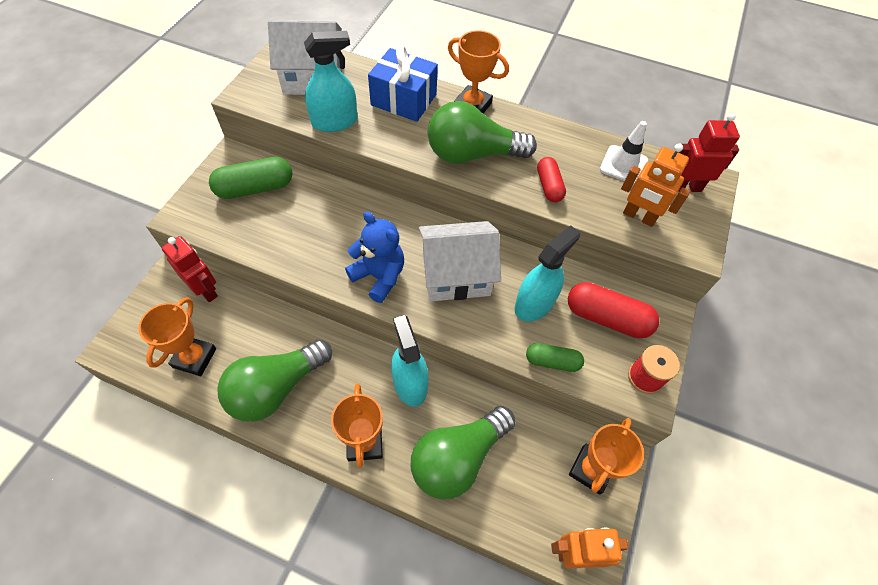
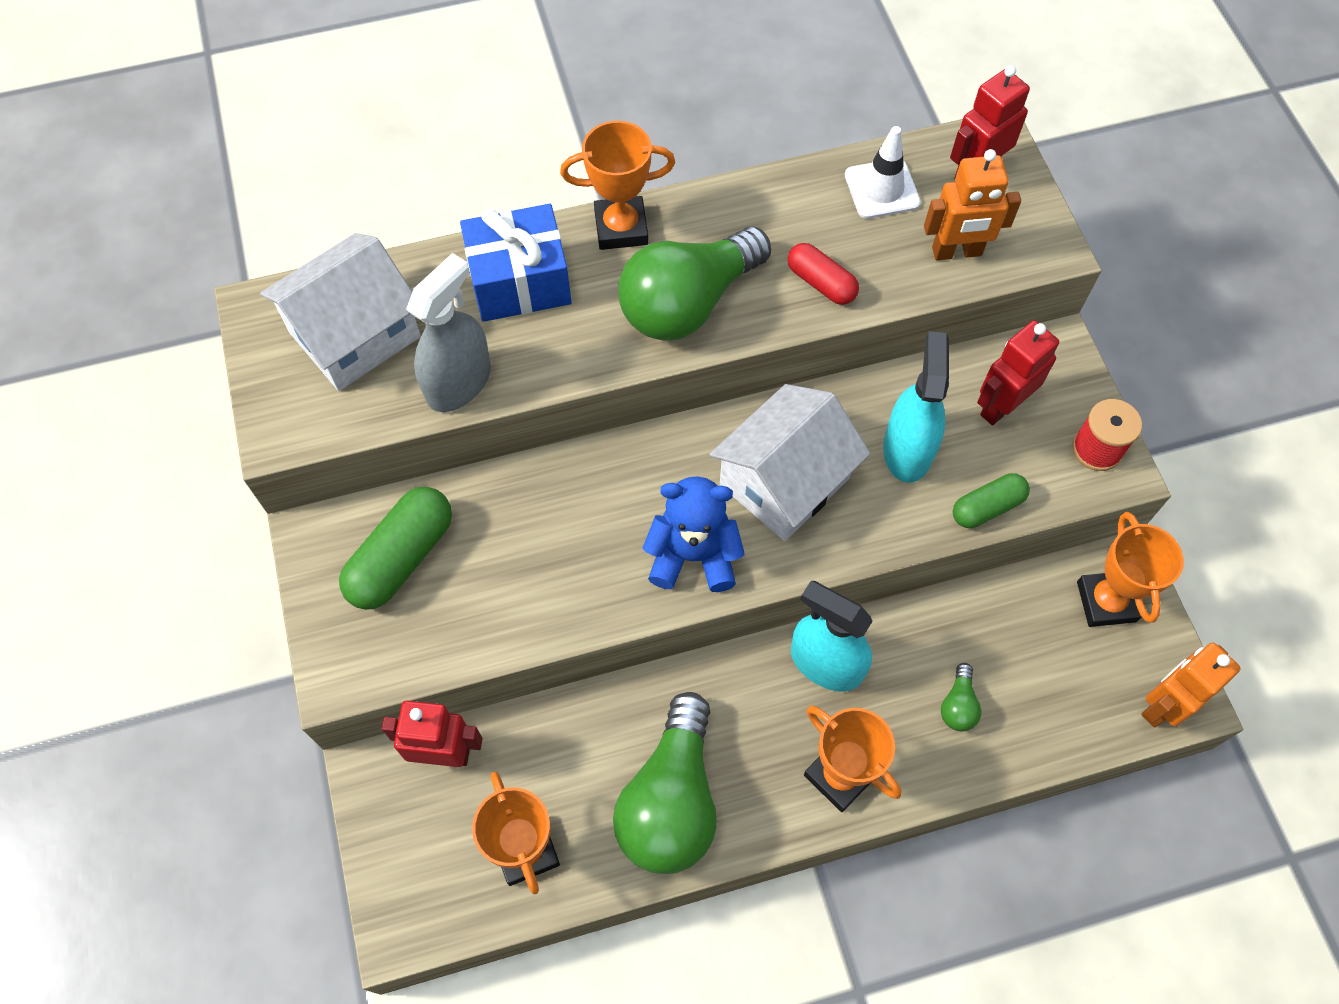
camera: 35 degrees left, 5 degrees up
(334, 122) = (458, 382): turquoise spray bottle -> grey spray bottle
(458, 457) = (958, 705): green light bulb -> green light bulb, size x0.41
(607, 318) = (1001, 406): red capsule -> red robot

